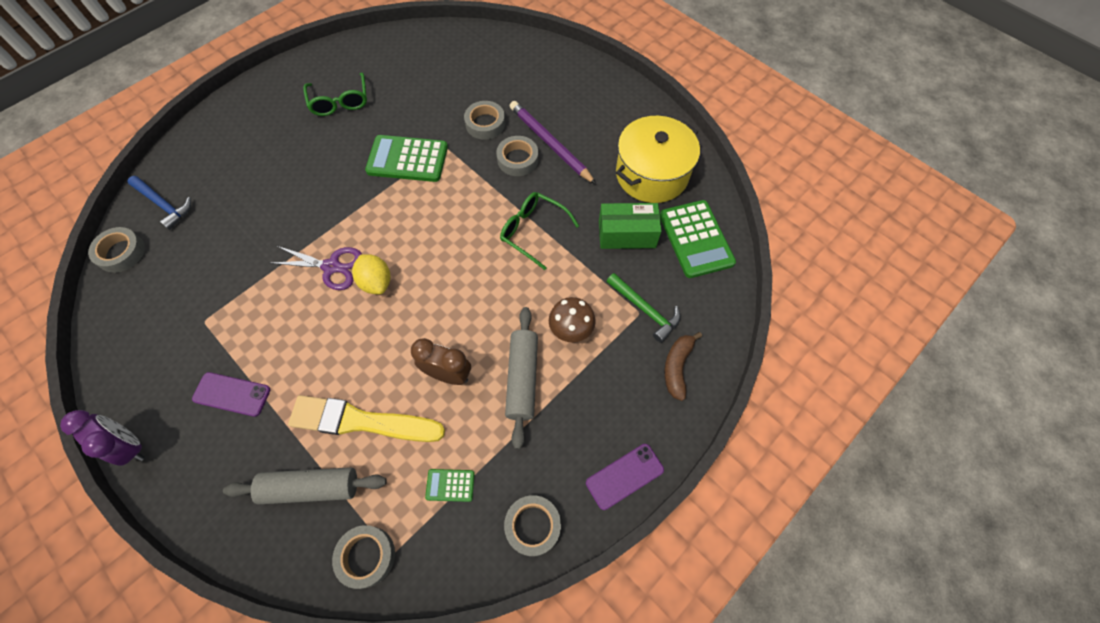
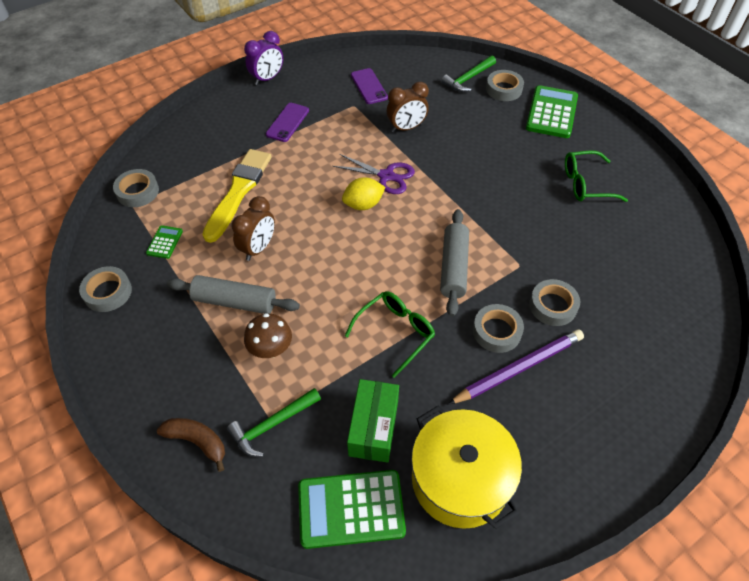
camera: 100 degrees right, 10 degrees down
(121, 253) = (425, 61): grey tape -> grey tape (504, 89)
(164, 205) = (468, 79): blue hammer -> green hammer
(251, 257) = (406, 128): none -> brown clock
(311, 488) = (200, 164): grey rolling pin -> grey rolling pin (453, 267)
(331, 266) = (386, 176): purple scissors -> purple scissors turned 90 degrees counterclockwise
(407, 159) = (504, 233): green calculator -> green calculator (552, 112)
(624, 476) = (114, 367): purple phone -> purple phone (369, 86)

